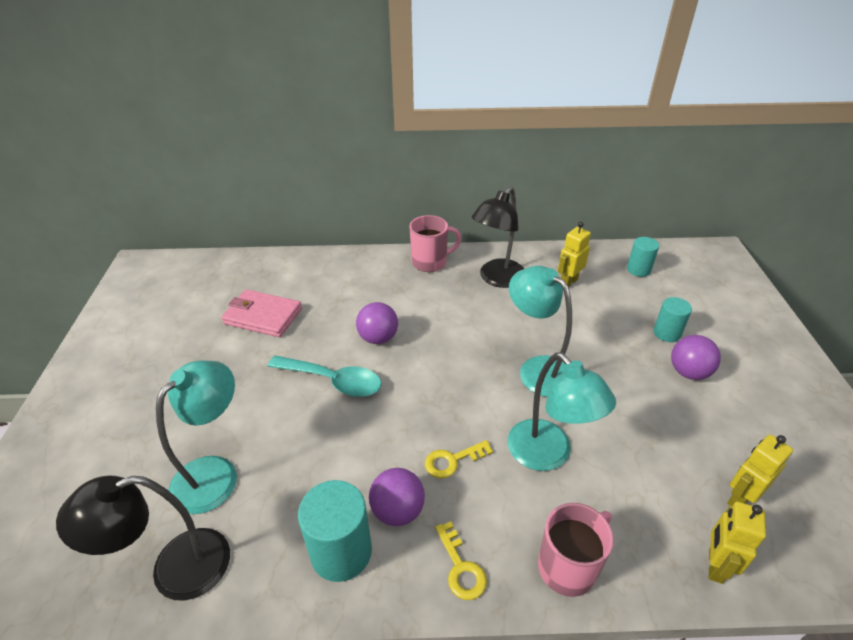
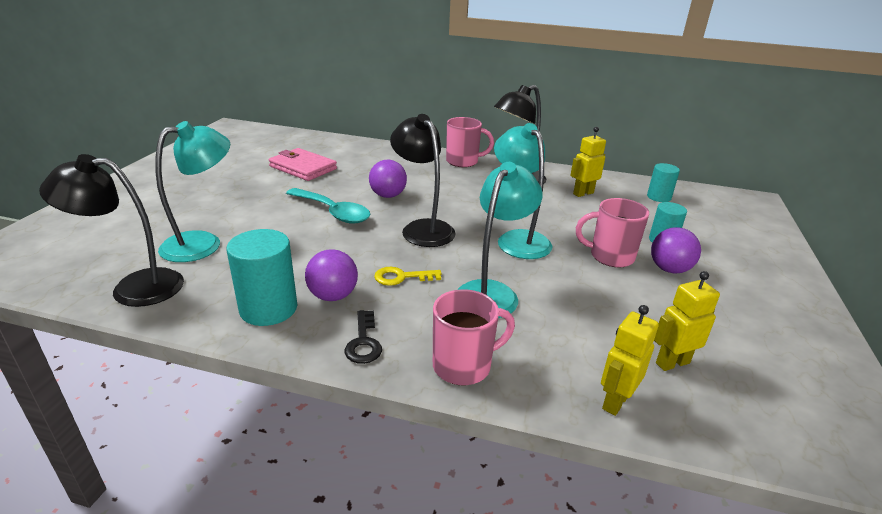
camera: 15 degrees right, 10 degrees down
(438, 380) = (422, 228): none -> black lamp
(461, 567) = (363, 342): yellow key -> black key
(548, 455) = (492, 292): turquoise lamp -> turquoise lamp turned 135 degrees counterclockwise
(631, 370) = (610, 256): none -> pink mug

